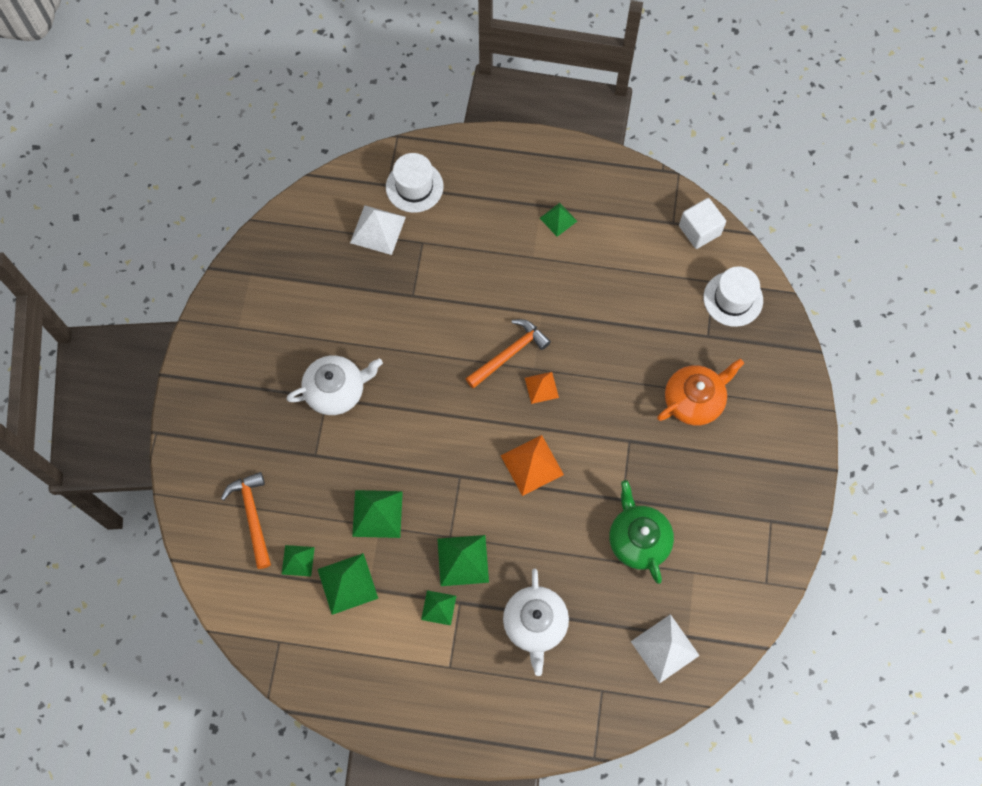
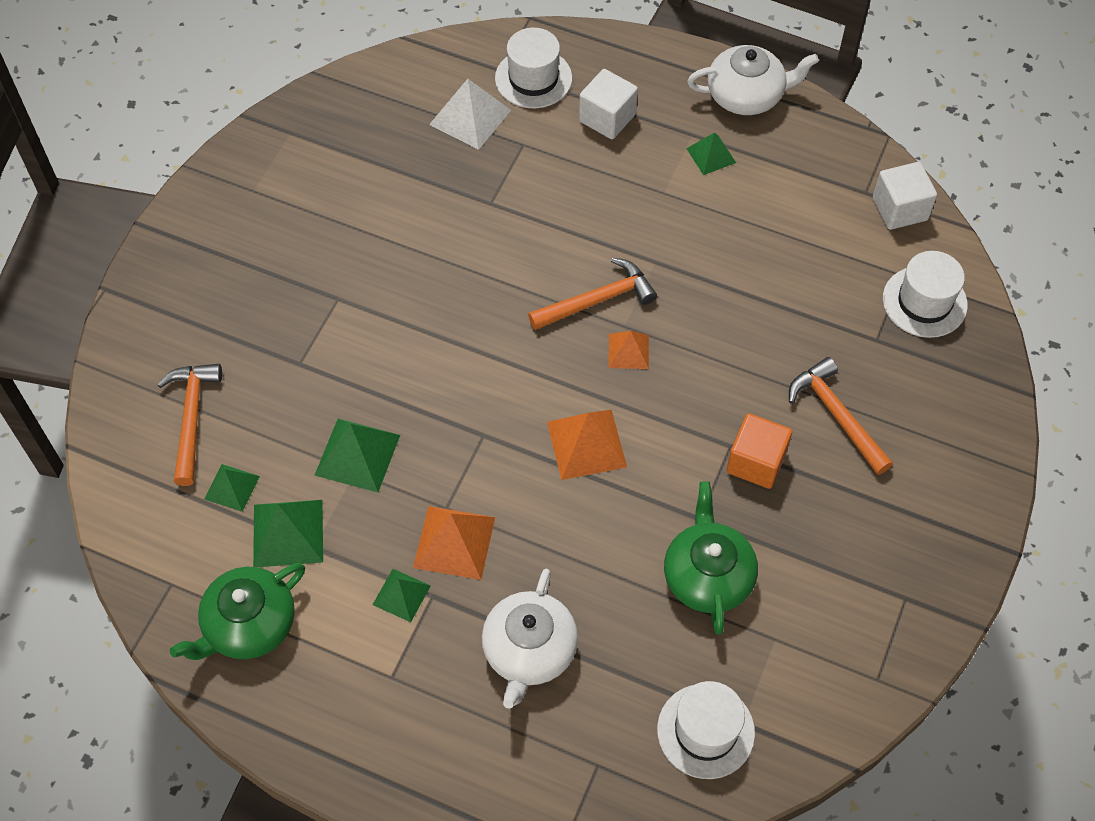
camera: 15 degrees right, 10 degrees down
(336, 390) = (354, 292): white teapot -> white teapot (747, 95)
(342, 656) = (248, 625): none -> green teapot
(463, 560) = (454, 542): green pyramid -> orange pyramid
(476, 207) = (607, 118): none -> white cube
(649, 448) = (756, 462): none -> orange cube
(665, 648) = (705, 731): white pyramid -> white hat
(694, 400) = (837, 415): orange teapot -> orange hammer

